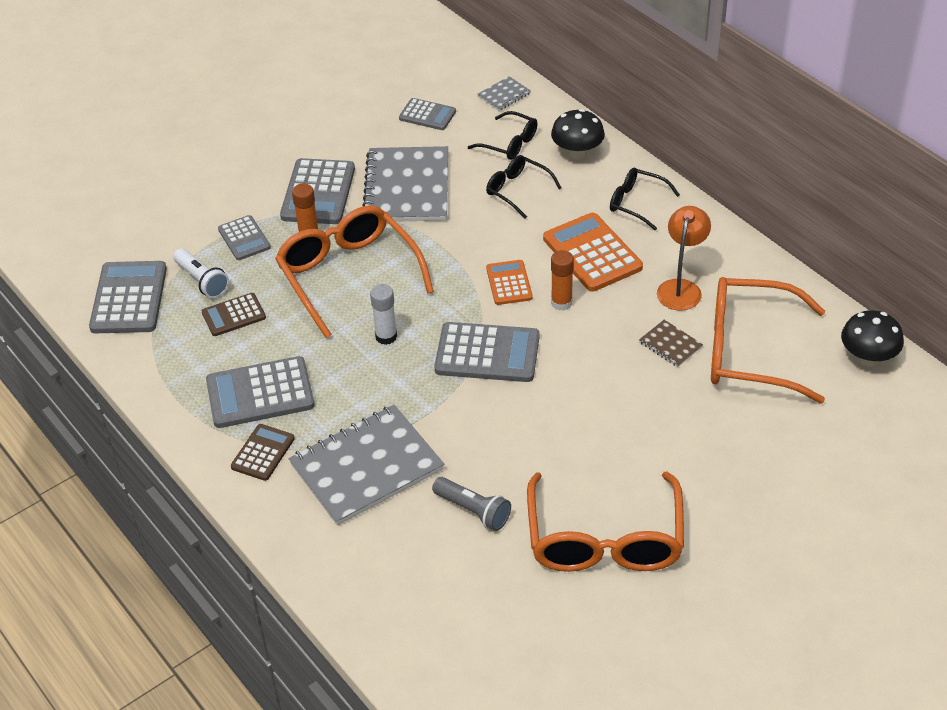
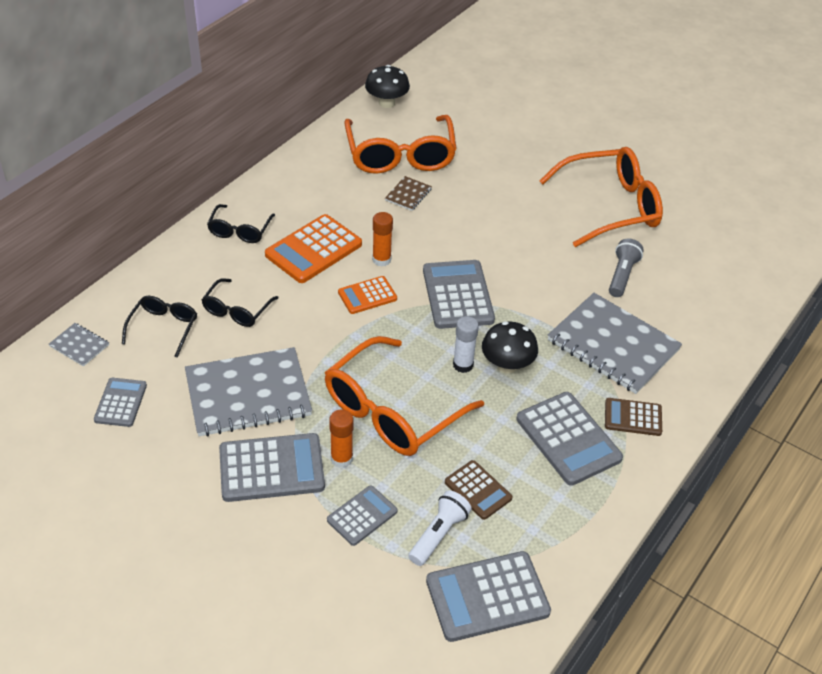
camera: 110 degrees left, 0 degrees up
(577, 153) = (172, 277): black mushroom -> black mushroom (507, 365)
(681, 288) = (342, 195): orange lamp -> none

